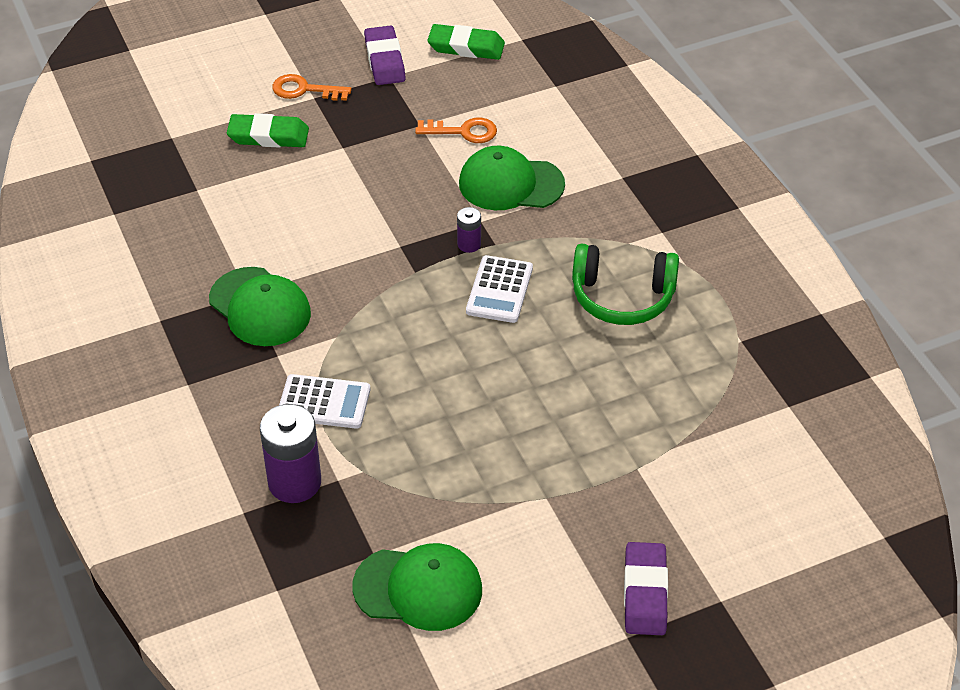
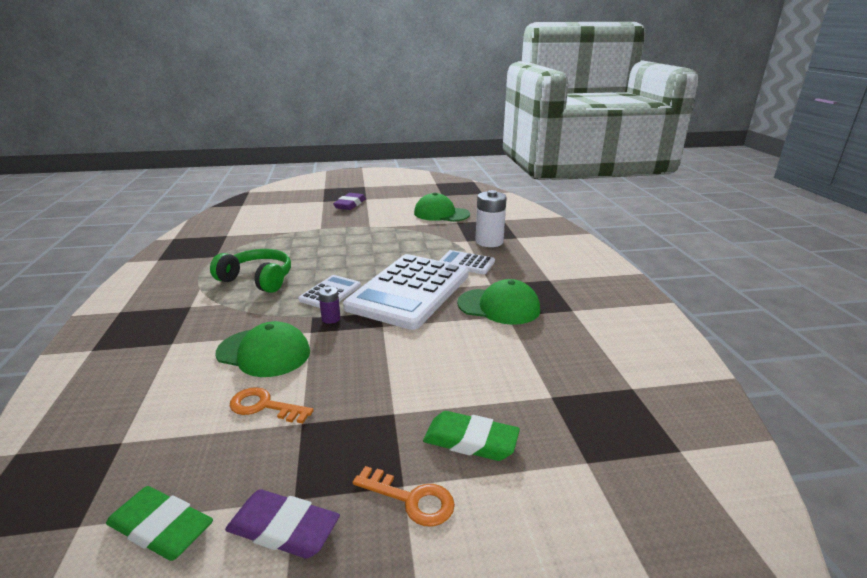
camera: 165 degrees left, 20 degrees down
(260, 307) = (499, 306): green cap -> green cap turned 135 degrees clockwise
(294, 482) = (489, 242): purple battery -> white battery
(385, 60) = (283, 529): purple eraser -> purple eraser turned 75 degrees counterclockwise
(391, 314) = (409, 291): none -> white calculator

